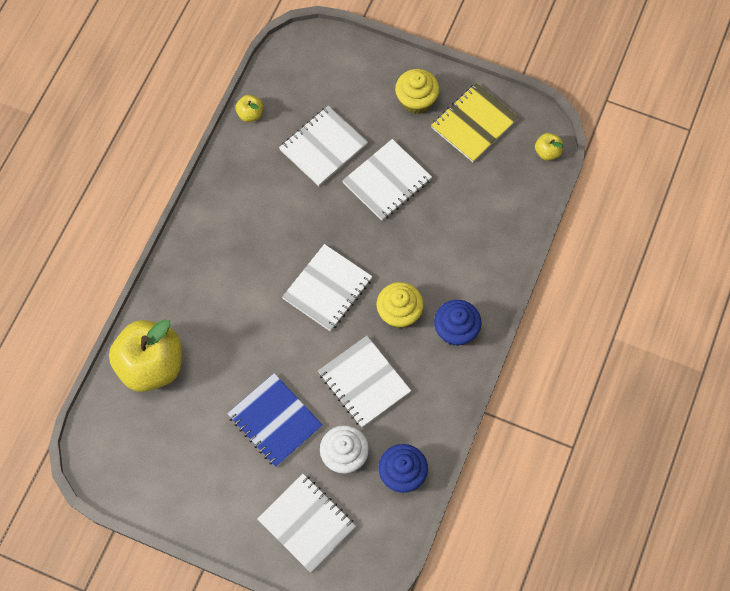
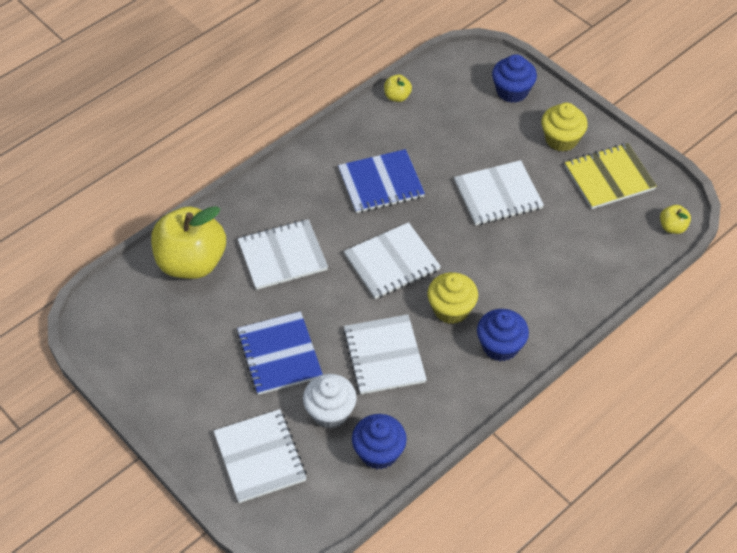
camera: 25 degrees right, 15 degrees down
(279, 212) = (381, 183): none -> blue notebook
(323, 147) = (451, 146): white notebook -> white notebook (282, 256)
(350, 66) = (512, 91): none -> blue cupcake

